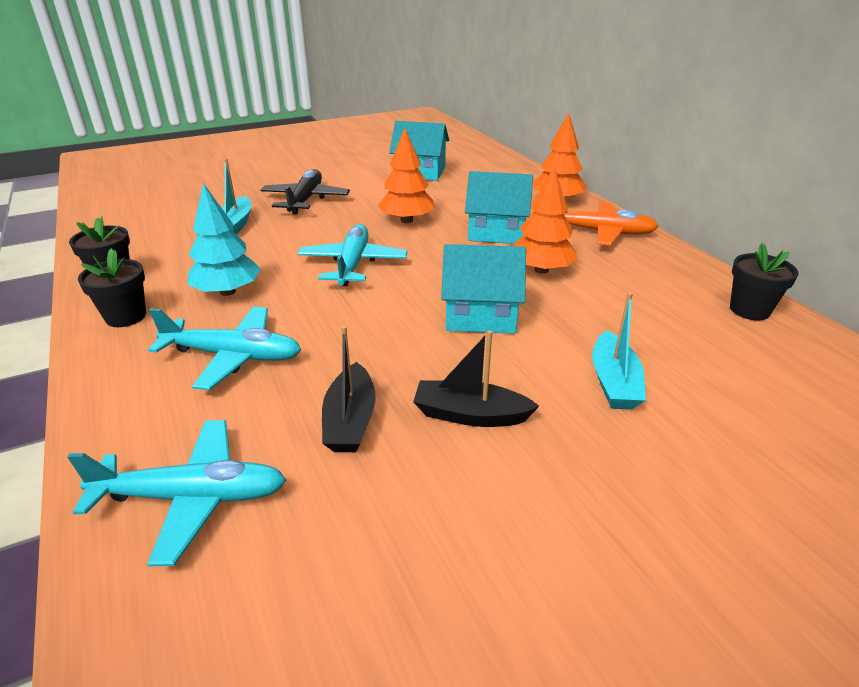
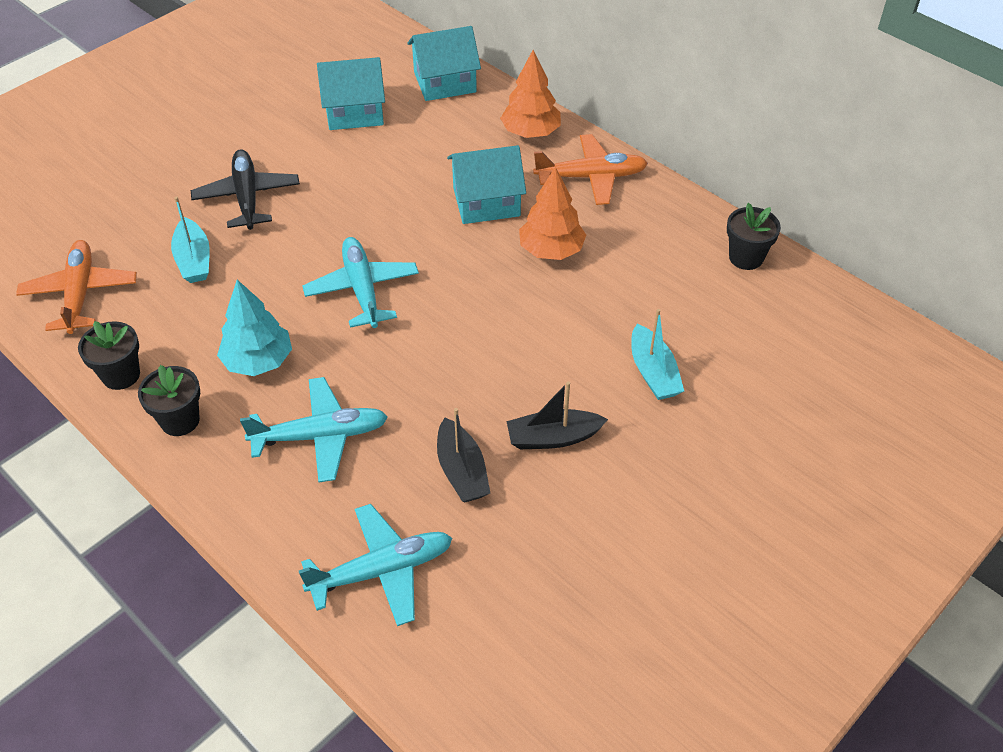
camera: 20 degrees left, 15 degrees up
(137, 227) = (80, 293): none -> orange plane
(406, 220) = (383, 206): orange tree -> none
(480, 314) = (517, 325): turquoise house -> turquoise house (445, 82)

